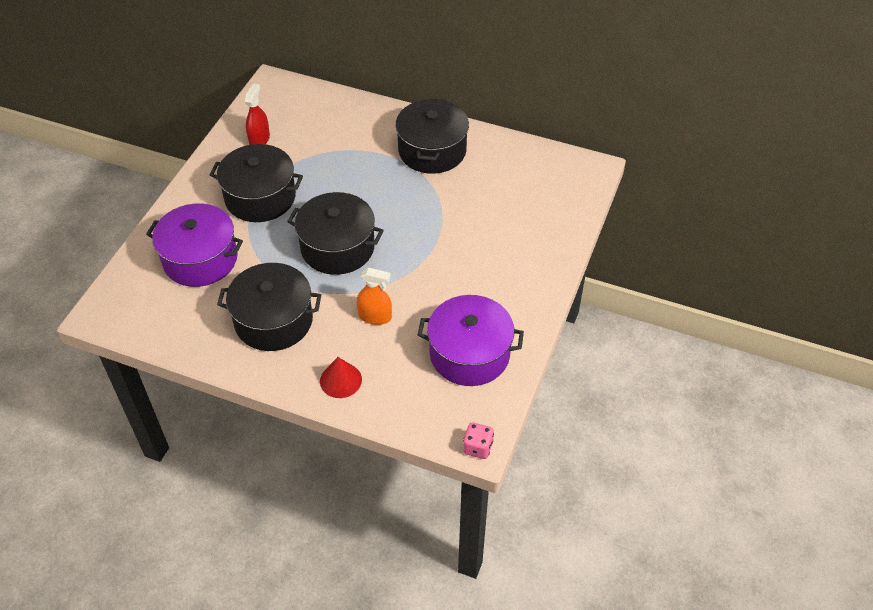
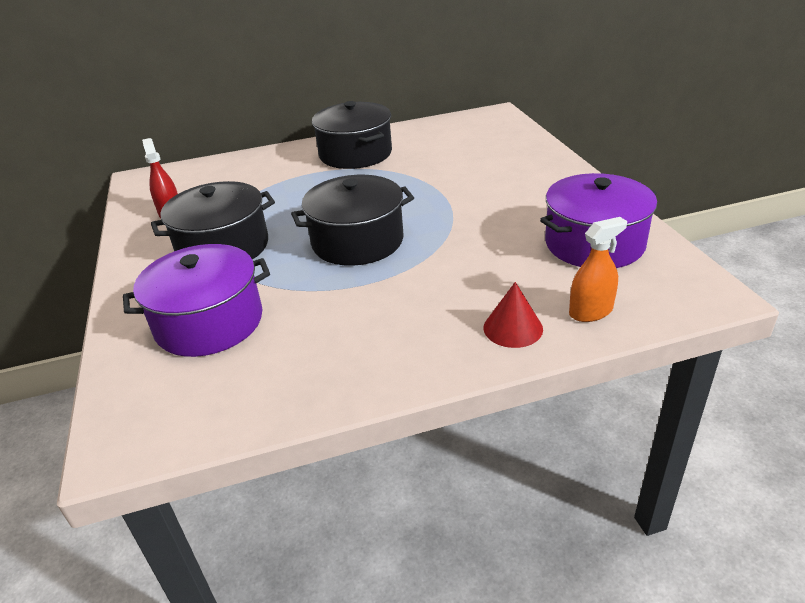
camera: 35 degrees left, 15 degrees down
(273, 320) = (368, 324): black pot -> none
(375, 316) = (469, 266): orange spray bottle -> orange spray bottle (590, 311)
(477, 447) = (719, 298): pink dice -> none

